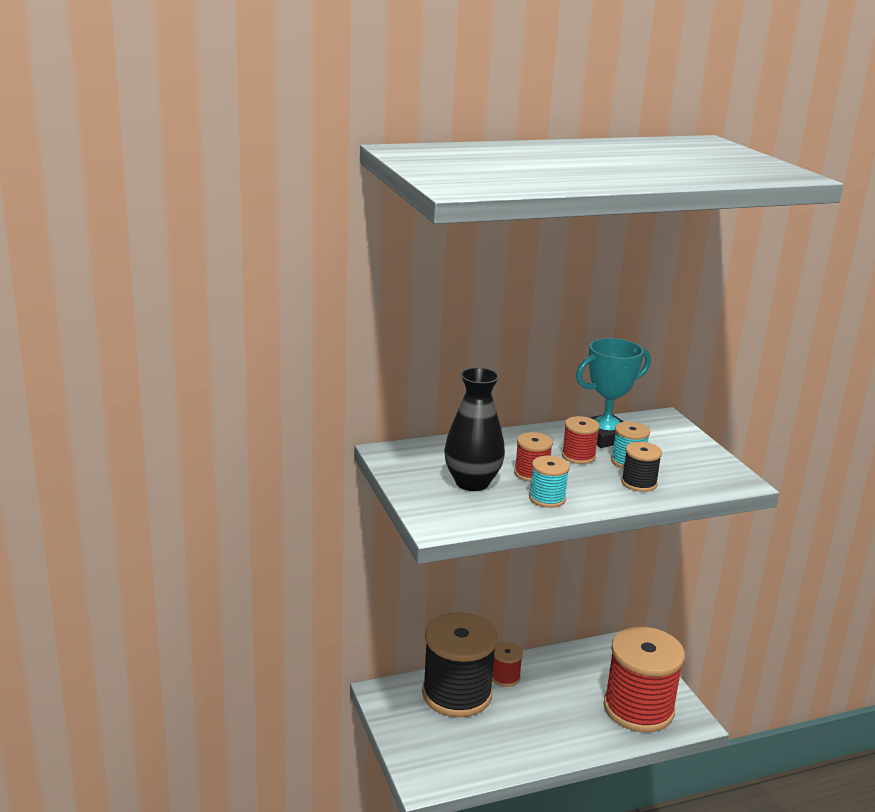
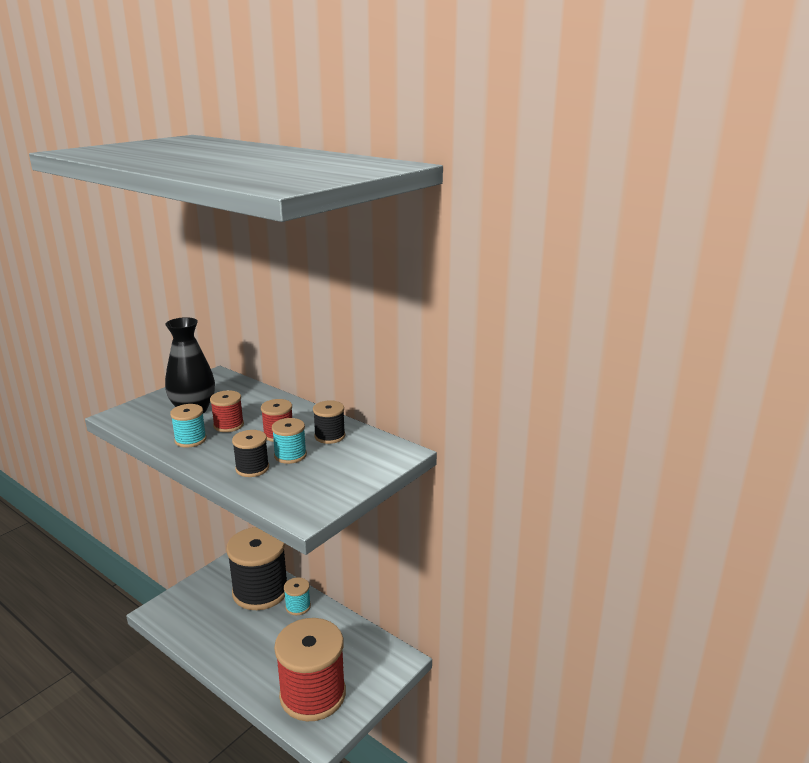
camera: 60 degrees right, 0 degrees up
(505, 677) = (298, 606): red spool -> turquoise spool
(605, 436) = (329, 436): turquoise trophy -> black spool

